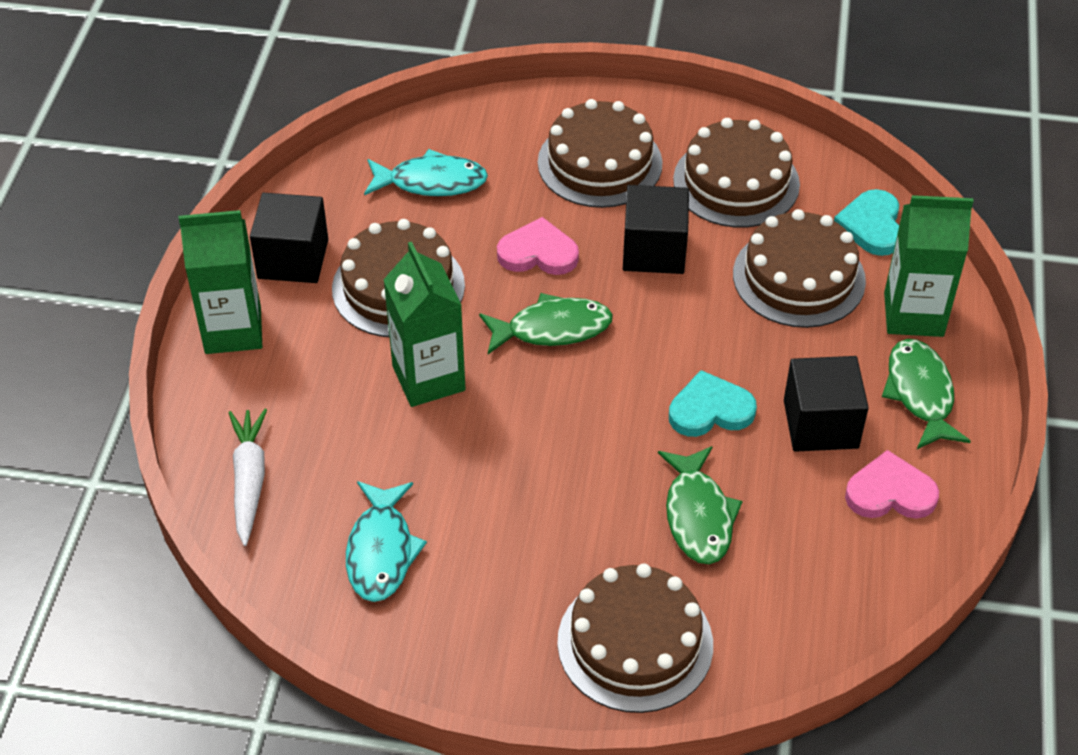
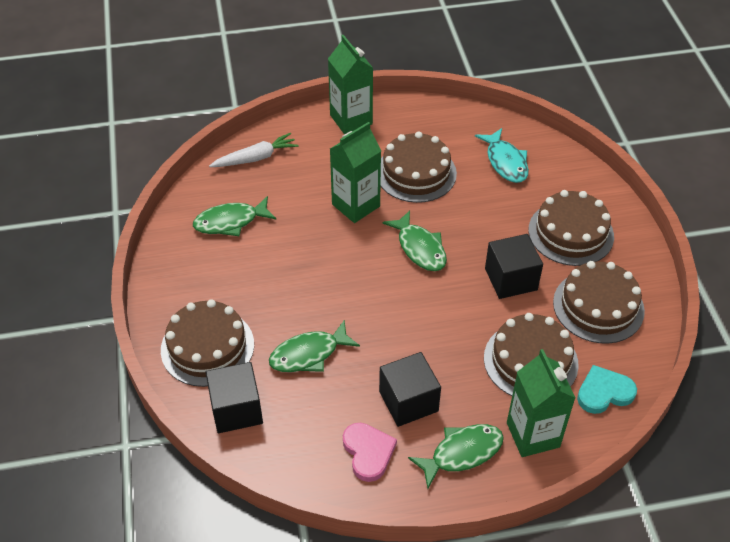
camera: 70 degrees right, 0 degrees up
(293, 259) = (413, 125): black cube -> black cube (236, 409)
(381, 551) = (230, 222): turquoise fish -> green fish
(538, 253) = (477, 225): pink heart -> none
(710, 410) = (393, 340): turquoise heart -> none

